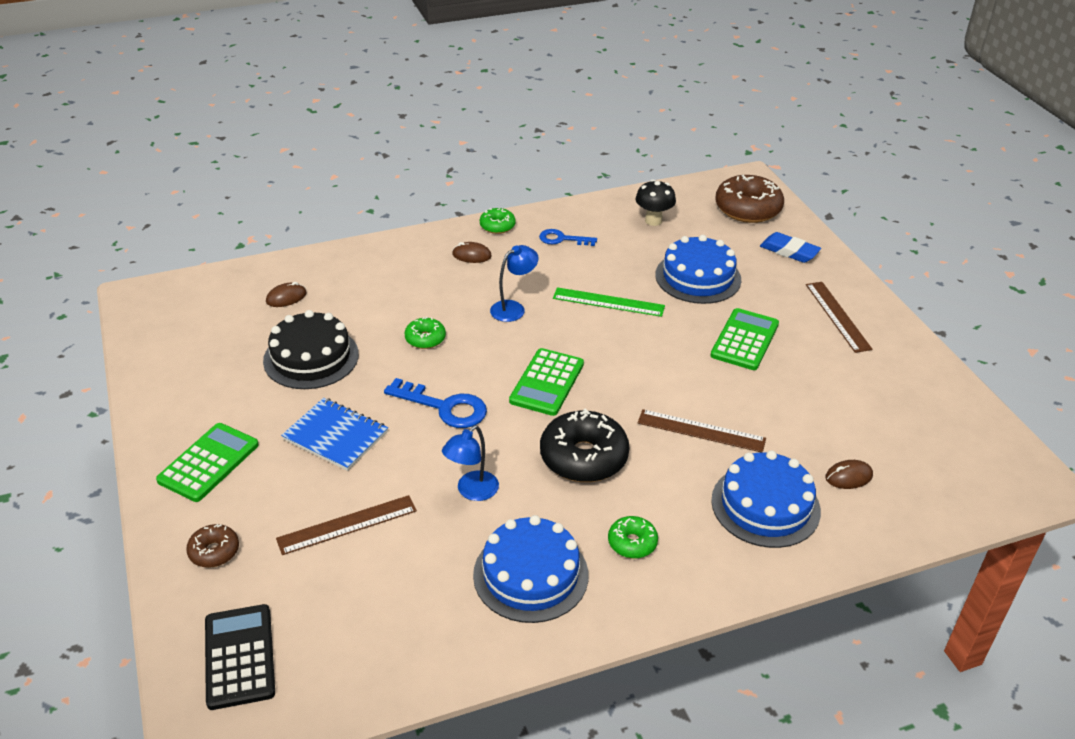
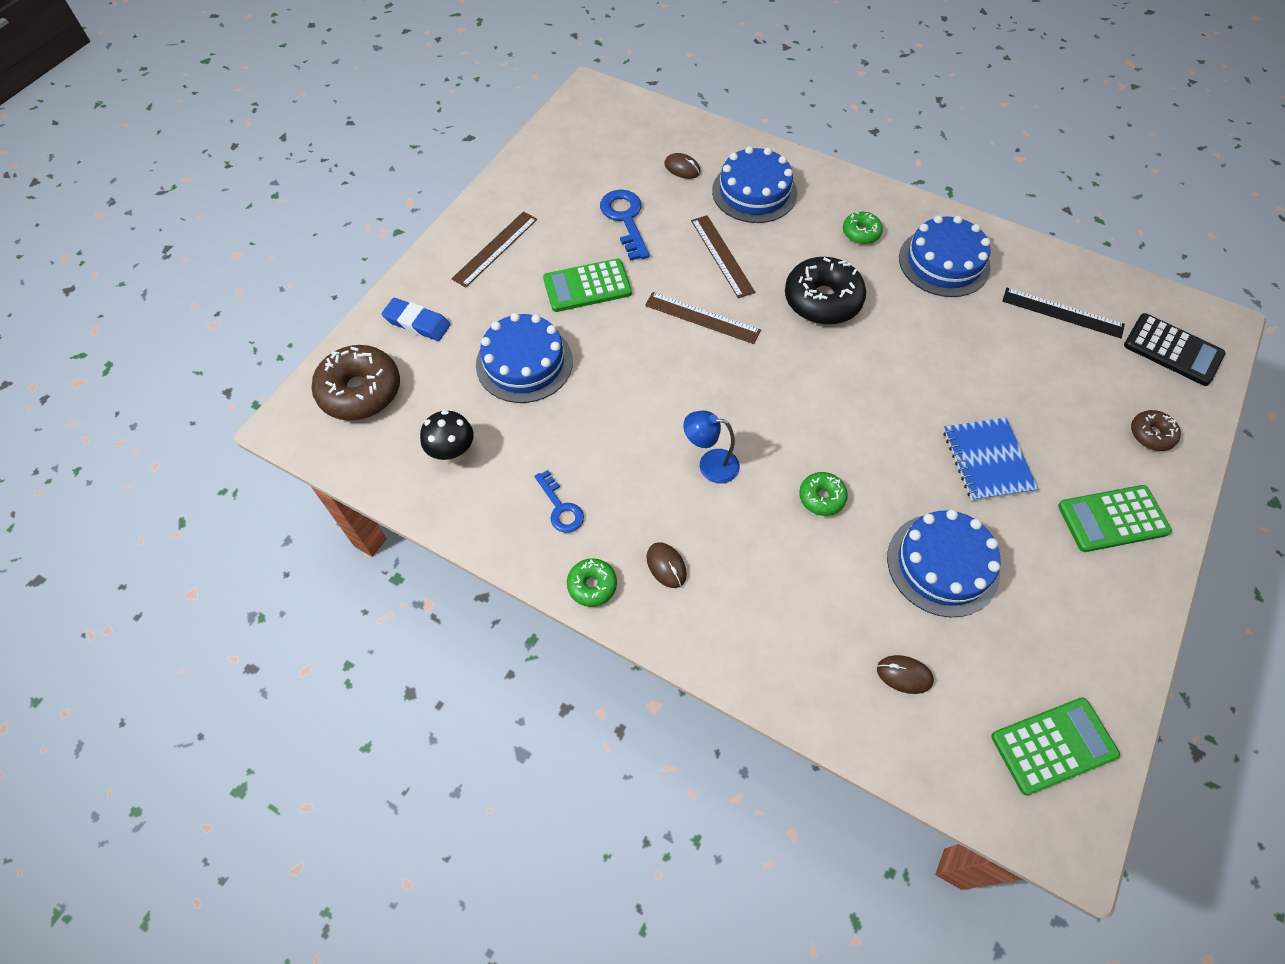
camera: 130 degrees left, 20 degrees up
(239, 657) = (1172, 350): black calculator -> black calculator turned 90 degrees counterclockwise
(311, 357) = (943, 564): black cake -> blue cake
(347, 525) = (1036, 381): brown ruler -> brown ruler (702, 318)
(376, 611) = (1062, 312): none -> black ruler
(445, 407) = (876, 416): blue key -> blue key (625, 219)
(472, 491) = (926, 337): blue lamp -> none
(547, 382) = (775, 373): green calculator -> green calculator (1053, 746)
(608, 302) = (628, 402): green ruler -> none
(789, 251) = (417, 323): blue eraser -> blue eraser turned 60 degrees counterclockwise

